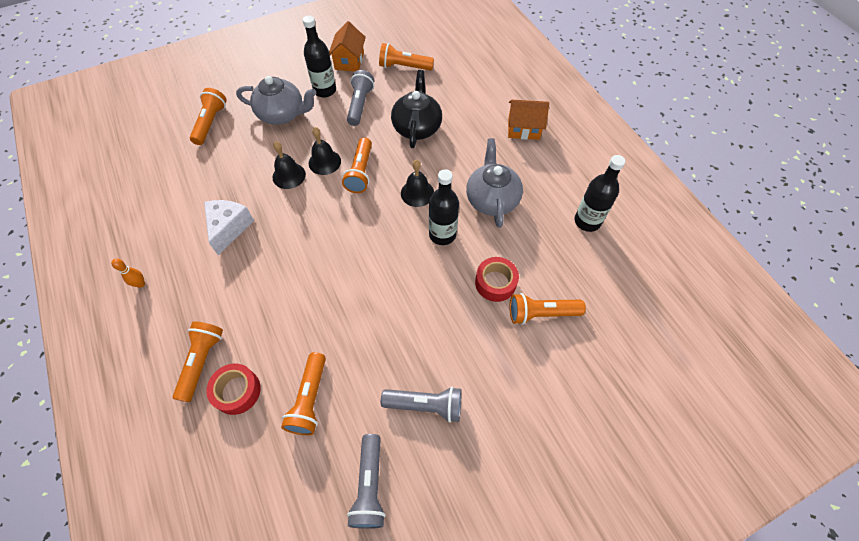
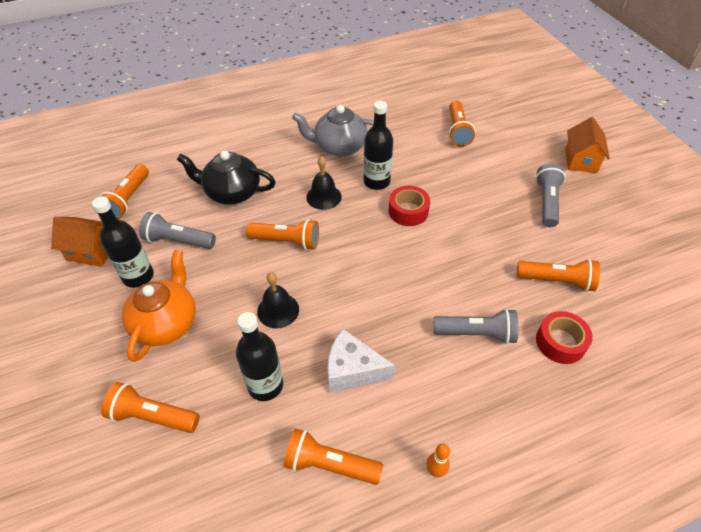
camera: 85 degrees left, 10 degrees down
(202, 361) = (533, 380): orange flashlight -> orange flashlight (329, 464)
(282, 114) = (166, 323): grey teapot -> orange teapot
(324, 162) = (264, 274): black bell -> none
(370, 486) = (621, 239): grey flashlight -> grey flashlight (476, 333)
(495, 283) = (429, 153): red tape -> red tape (408, 211)
(523, 129) = (257, 119): orange house -> orange house (580, 160)
(587, 221) = (370, 96): black bottle -> black bottle (265, 385)

